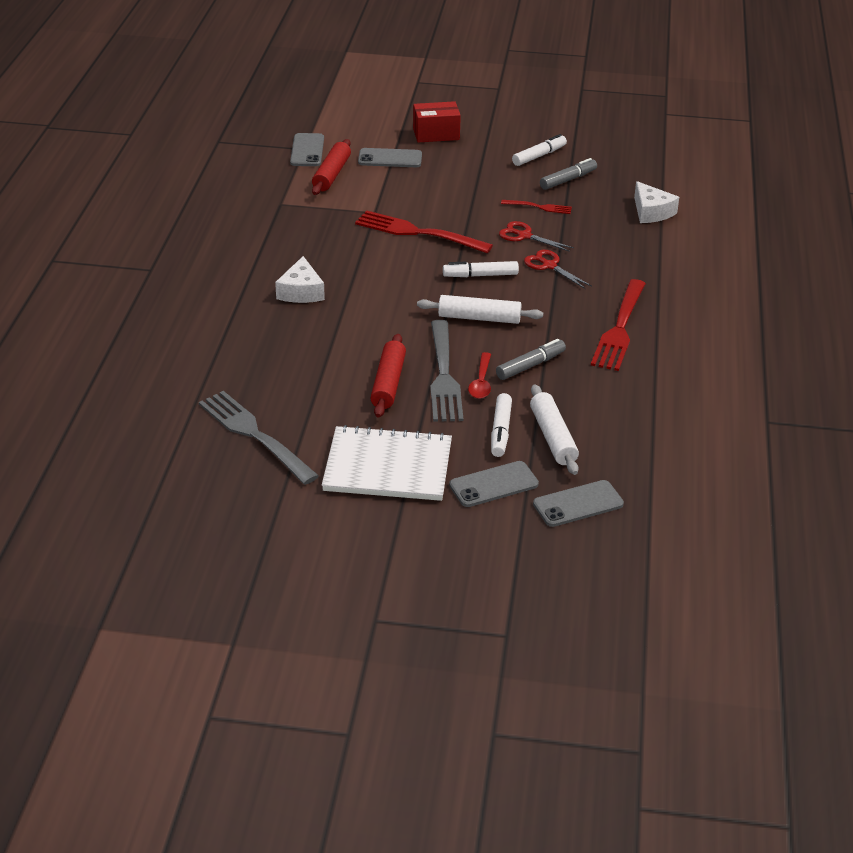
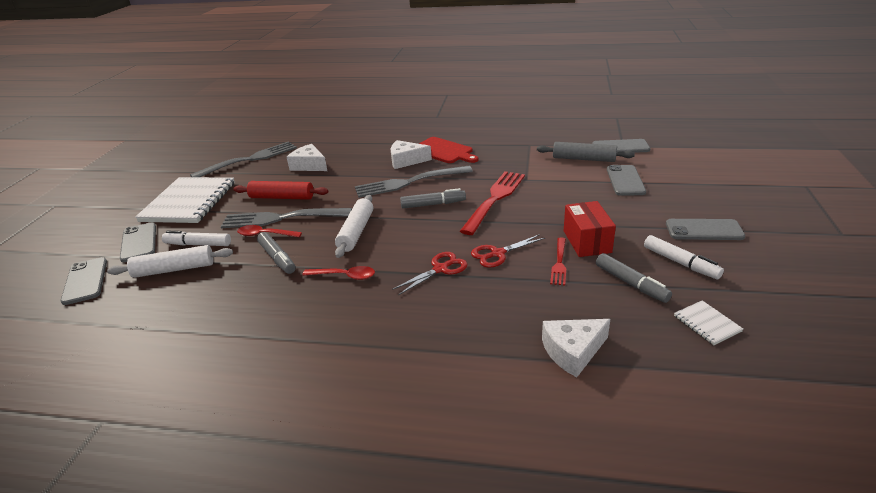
camera: 95 degrees right, 5 degrees down
(279, 263) = (443, 151): none -> red cutting board
(293, 372) = (309, 165): none -> white cheese
(331, 174) = (583, 159): red rolling pin -> grey rolling pin
(365, 287) = (410, 182): none -> grey fork
(424, 270) = (433, 204): none -> grey marker
(436, 134) = (691, 200): red box -> red box (587, 241)
(480, 275) = (424, 231): white marker -> none
(489, 138) = (704, 230): none -> grey phone
(524, 236) = (497, 254): red scissors -> red scissors turned 150 degrees counterclockwise
(562, 319) = (344, 276): none -> red spoon
(614, 159) = (707, 323): none -> white notebook
(620, 328) = (319, 313): red fork -> none

